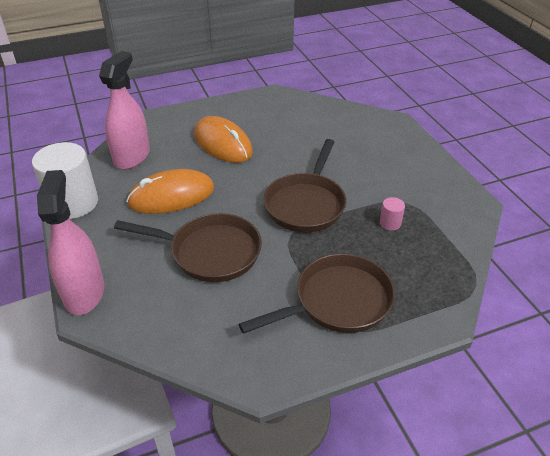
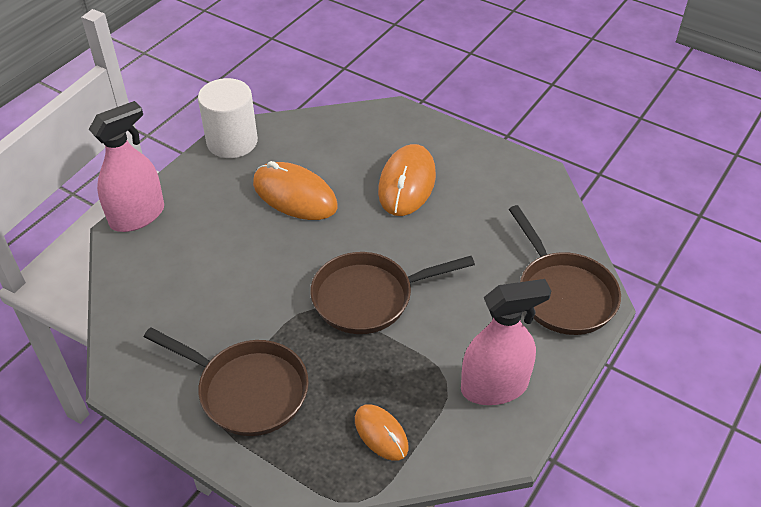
camera: 55 degrees right, 5 degrees up
(132, 157) = (325, 136): pink spray bottle -> pink spray bottle (494, 387)
(210, 252) = (242, 265): brown pan -> brown pan (563, 294)
(390, 223) = (398, 382): pink cylinder -> none
(427, 250) = (381, 433): none -> orange mouse

